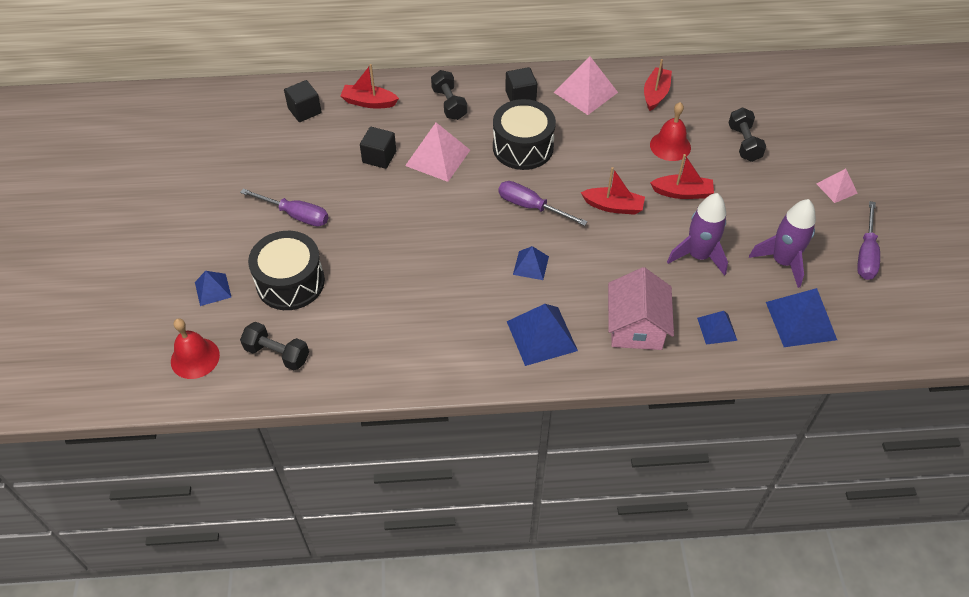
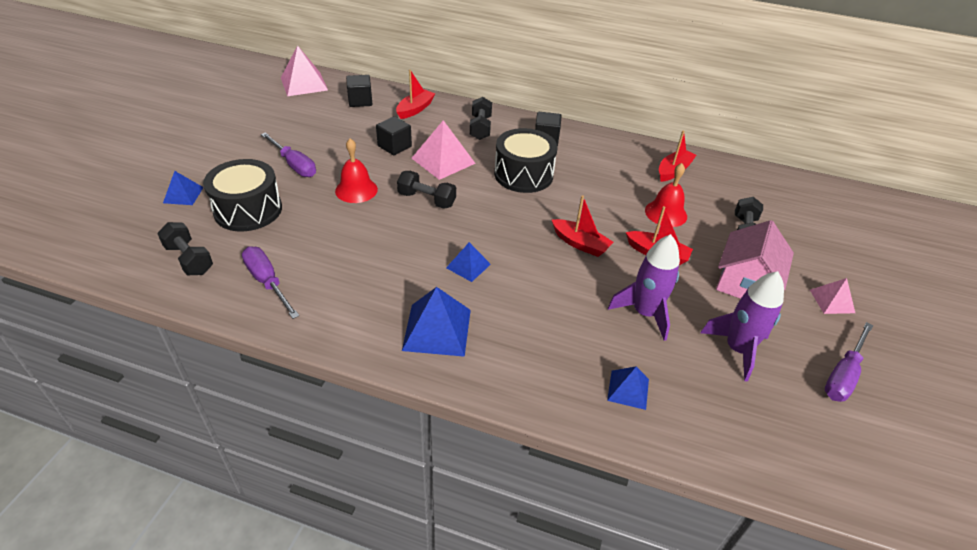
camera: 20 degrees right, 10 degrees down
(195, 358) = (122, 239): red bell -> red bell (356, 190)
(369, 102) = (415, 109): red boat -> red boat turned 90 degrees clockwise
(451, 209) = (427, 199): none -> black dumbbell
(531, 207) = (500, 220): purple screwdriver -> purple screwdriver (267, 282)
(585, 92) = (607, 152): pink pyramid -> pink pyramid (304, 83)
(636, 326) = (539, 355): pink house -> pink house (745, 282)
(801, 320) = (732, 416): blue pyramid -> none

